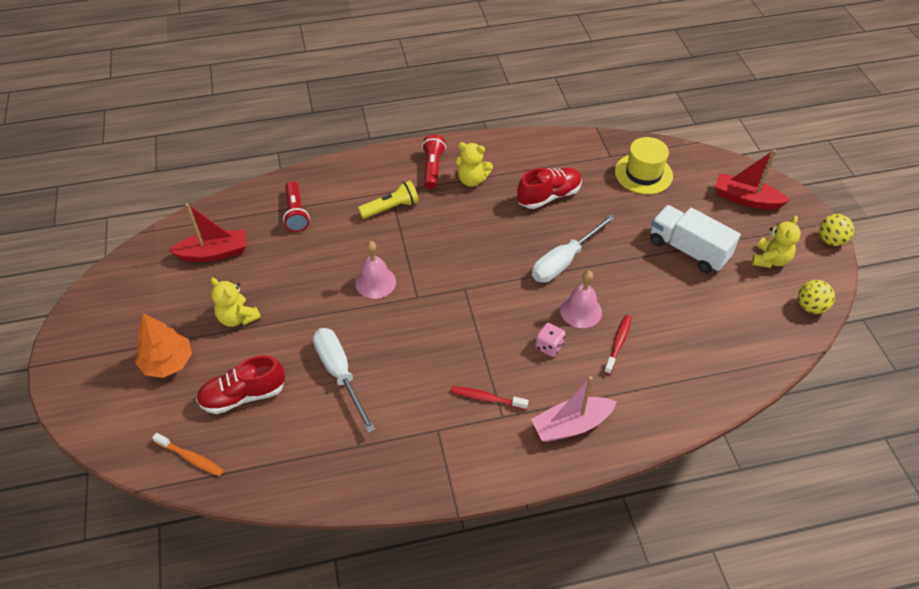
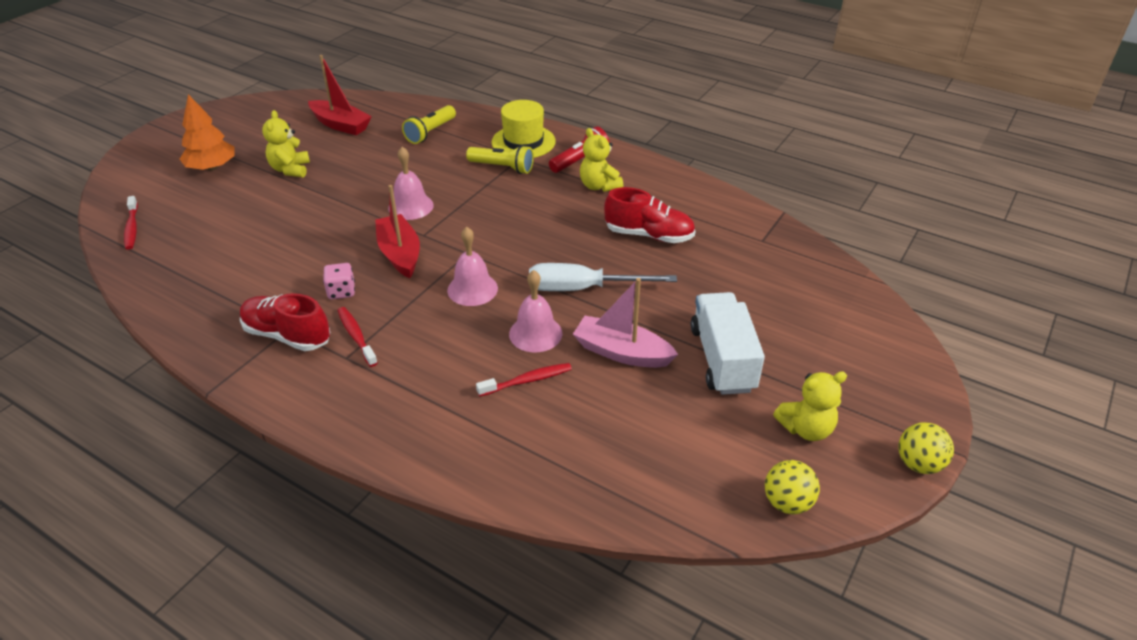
camera: 45 degrees right, 10 degrees down
(191, 458) = (132, 228): orange toothbrush -> red toothbrush
(243, 395) = (217, 215): red shoe -> red shoe (287, 335)
(296, 213) = (430, 132): red flashlight -> yellow flashlight
(340, 374) = (291, 245): white screwdriver -> none
(505, 311) = (472, 289): none -> pink bell
(549, 346) = (465, 338): pink dice -> pink dice (341, 291)
(571, 425) = (385, 407): pink boat -> pink boat (622, 352)
(643, 174) = (775, 273): yellow hat -> yellow hat (523, 142)
(746, 199) = (864, 360): red boat -> red boat (400, 254)

